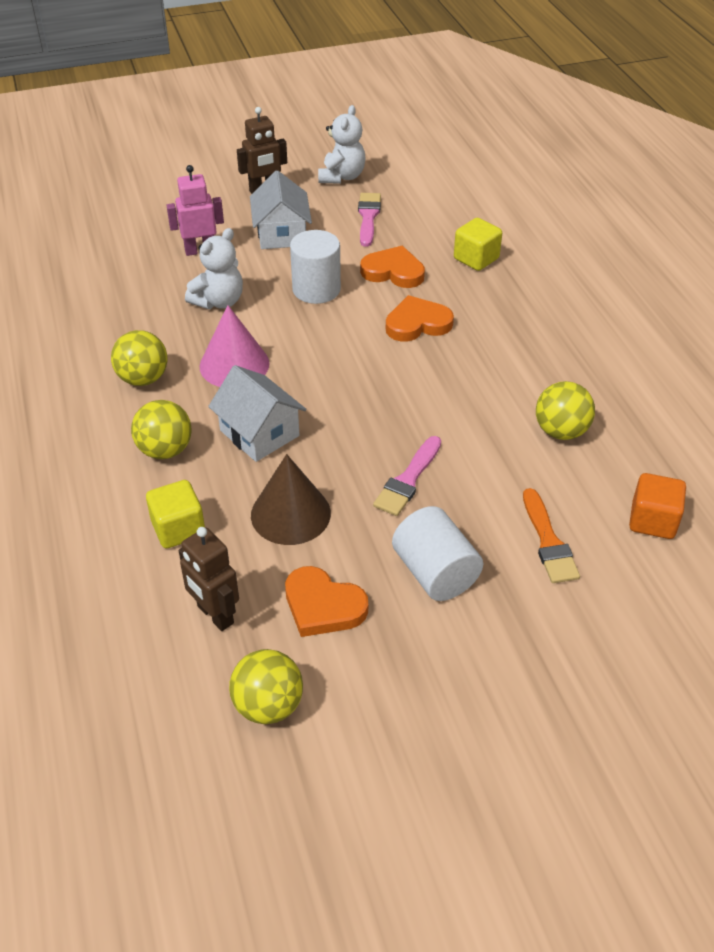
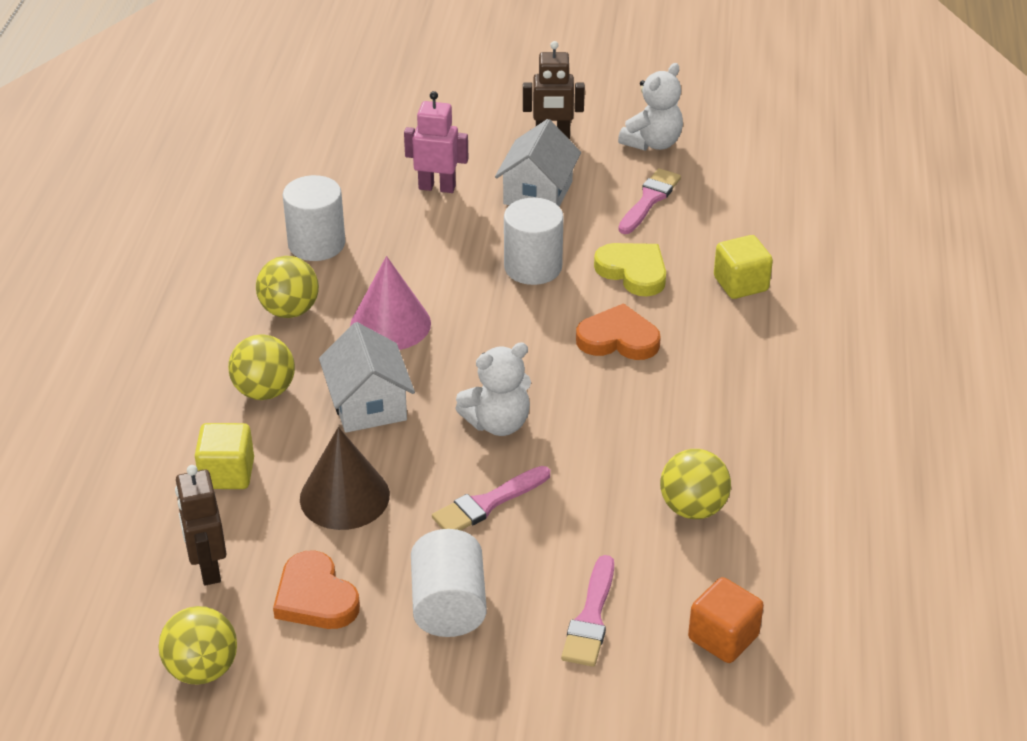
camera: 25 degrees right, 5 degrees down
(131, 320) = (316, 244): none -> white cylinder
(219, 301) = (419, 250): white teddy bear -> white teddy bear (498, 423)
(393, 271) = (633, 272): orange heart -> yellow heart
(548, 541) = (590, 618): orange brush -> pink brush

